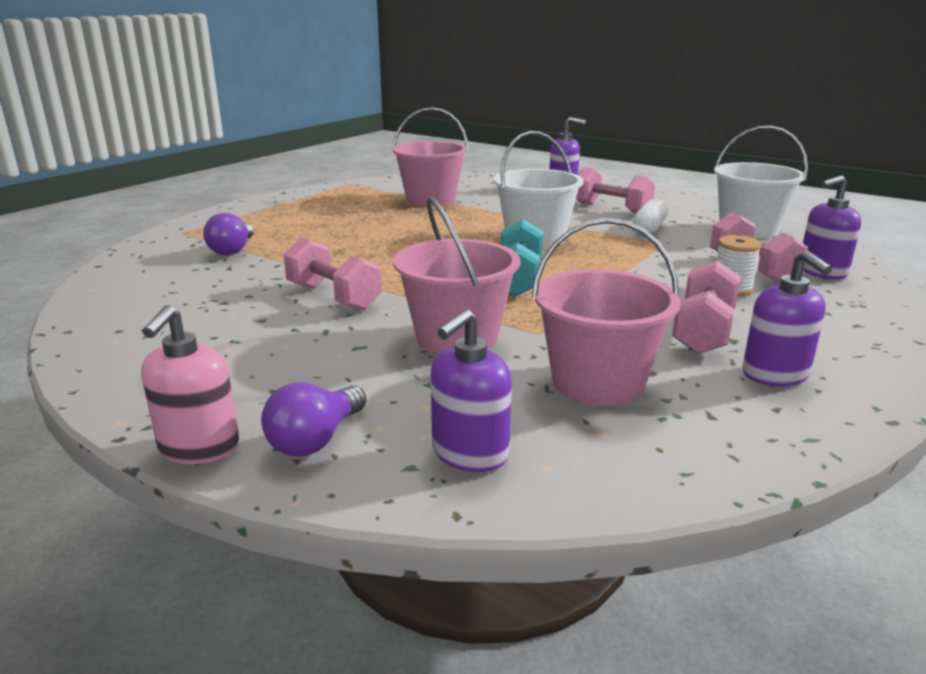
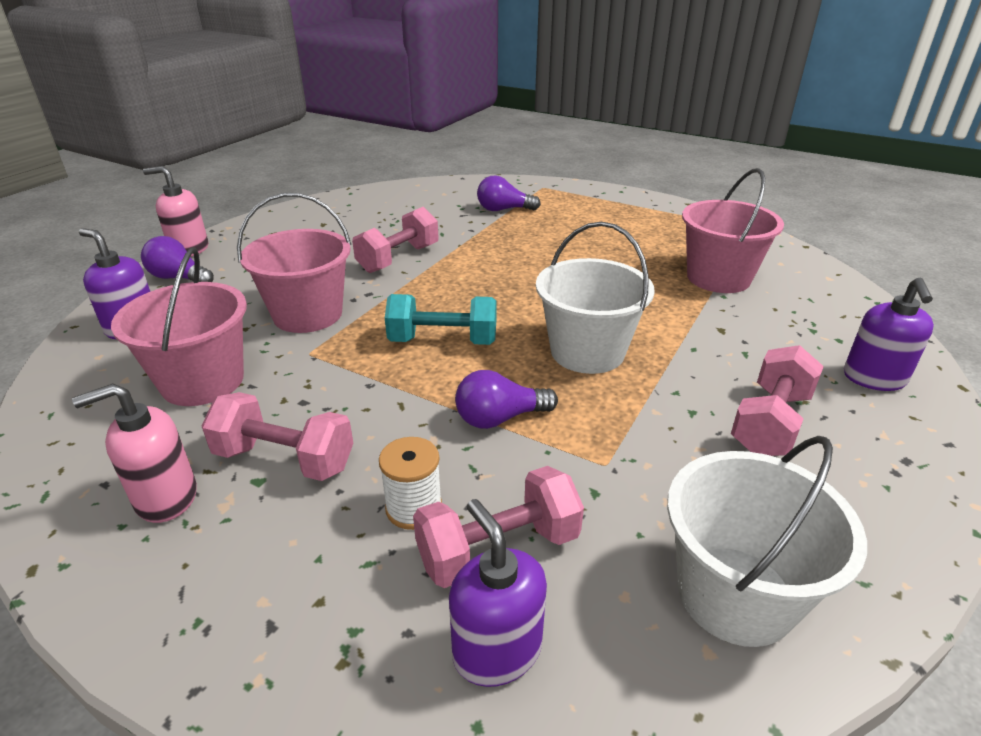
camera: 85 degrees right, 10 degrees up
(625, 265) = (499, 418): none -> purple light bulb
(649, 229) = (674, 455): white capsule -> none
(775, 375) = (165, 497): purple soap dispenser -> pink soap dispenser

